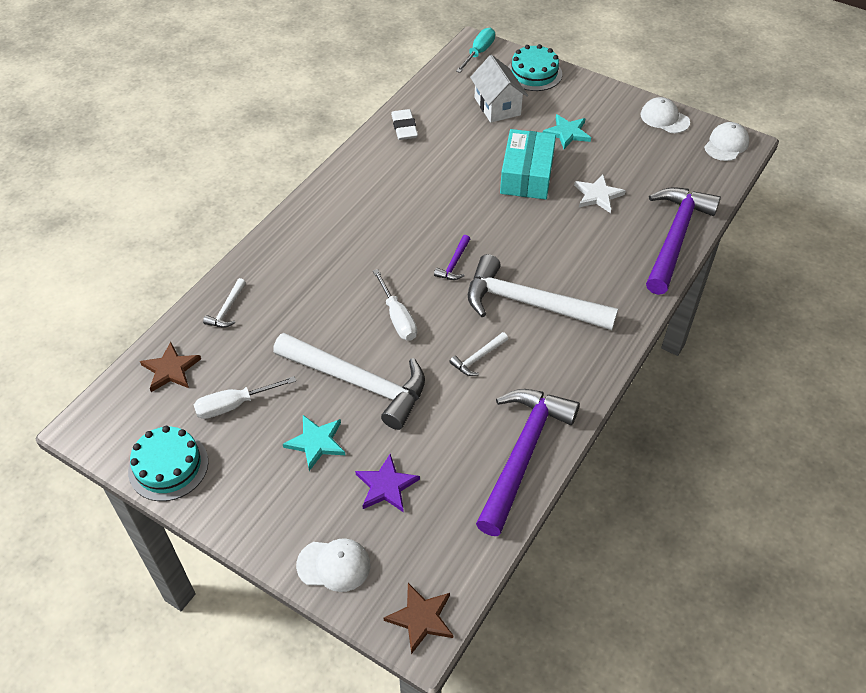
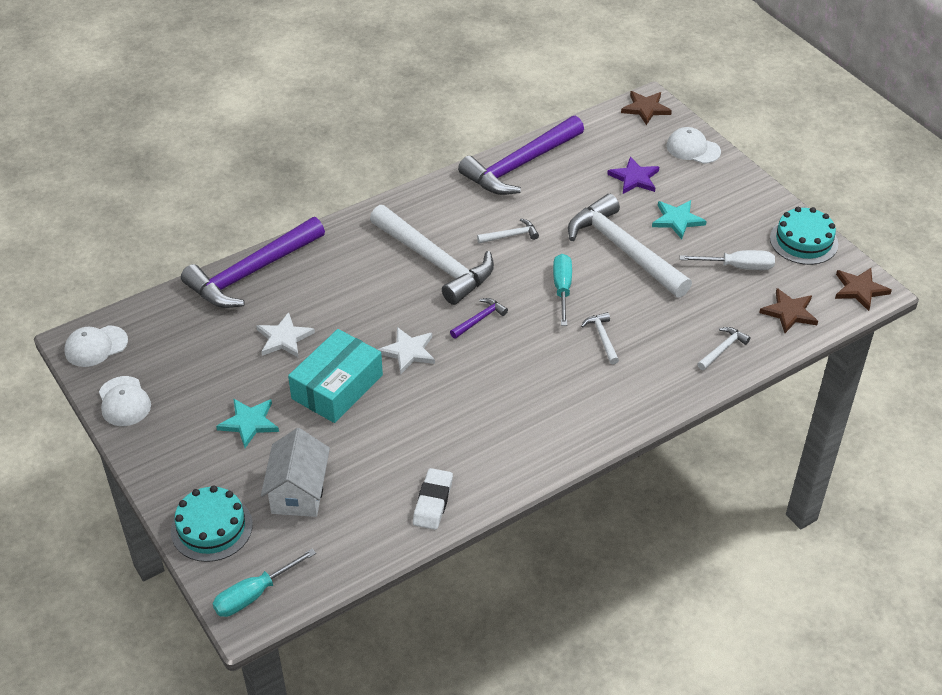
camera: 155 degrees left, 5 degrees down
(100, 423) = (859, 290): none -> brown star
(339, 283) = (602, 337): none -> white hammer
(398, 318) = (562, 289): white screwdriver -> turquoise screwdriver
(493, 217) = (408, 351): none -> white star

